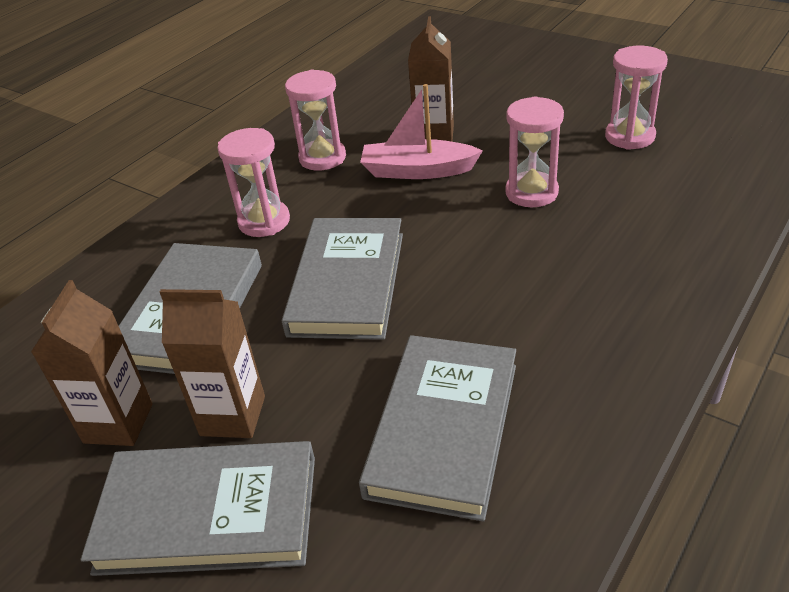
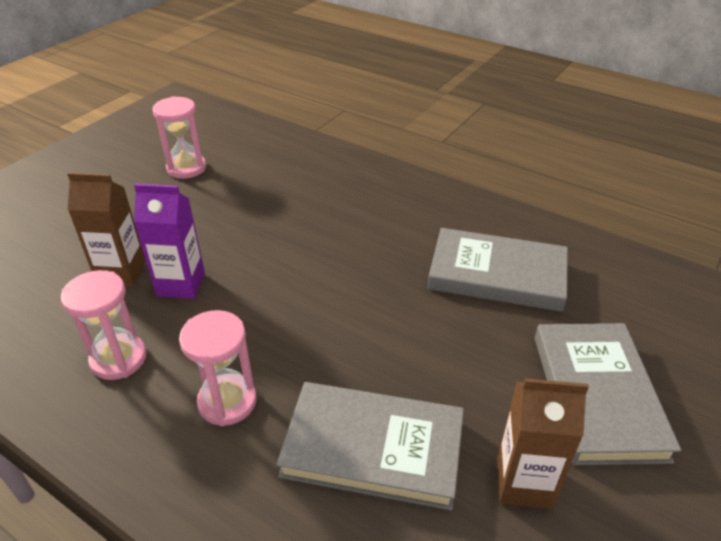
camera: 95 degrees left, 0 degrees up
(233, 416) = (502, 393): brown carton -> none
(347, 283) = (341, 328): grey book -> none
(417, 171) = (181, 284): pink boat -> purple carton
(531, 192) = (244, 220): pink hourglass -> none

